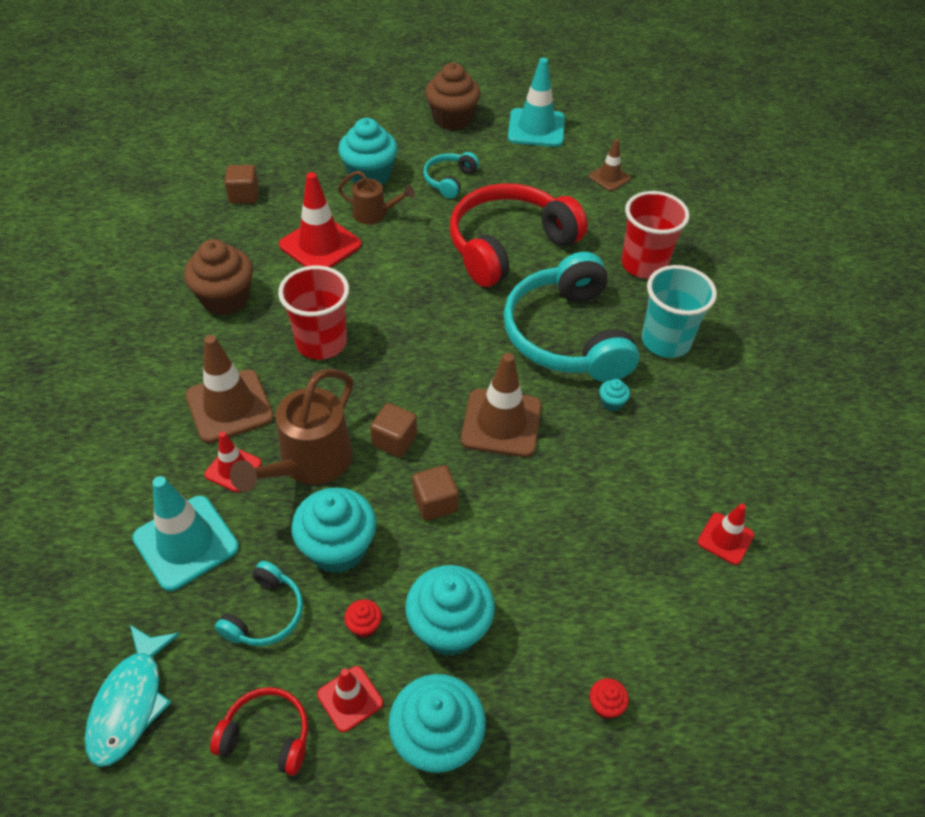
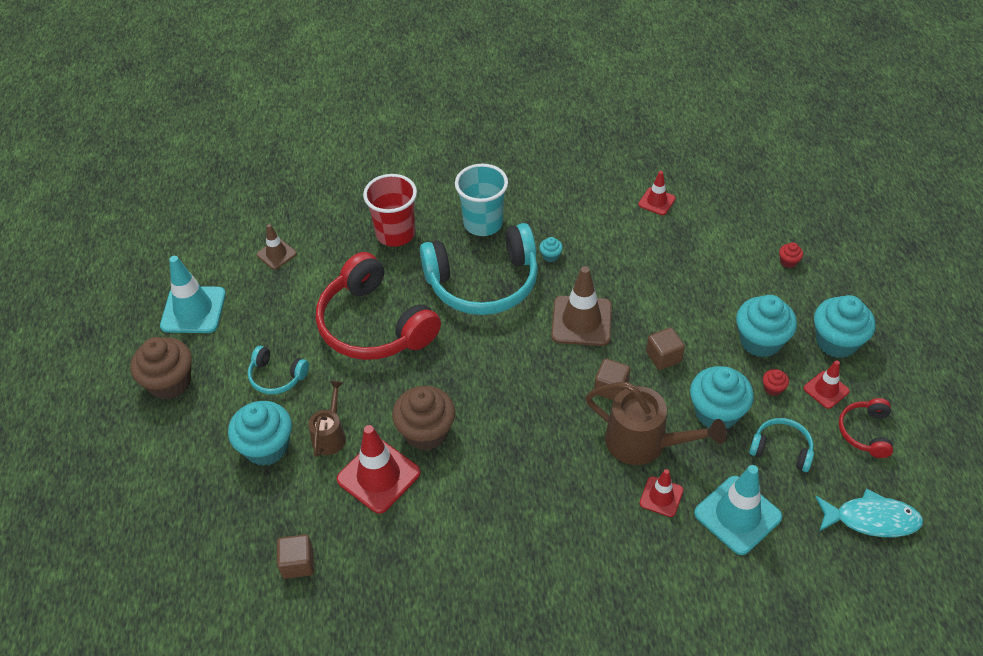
camera: 90 degrees left, 0 degrees up
(225, 299) = (461, 547): brown cupcake -> brown cupcake (426, 432)
(229, 406) = (596, 514): brown traffic cone -> none
(321, 343) = (511, 455): red cup -> none

